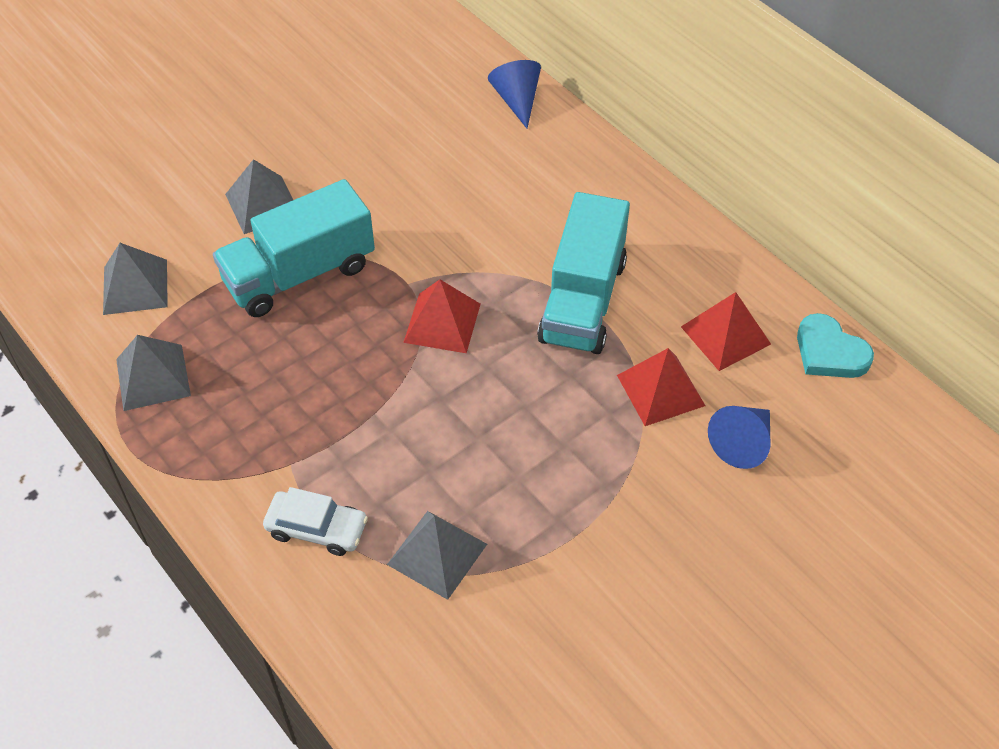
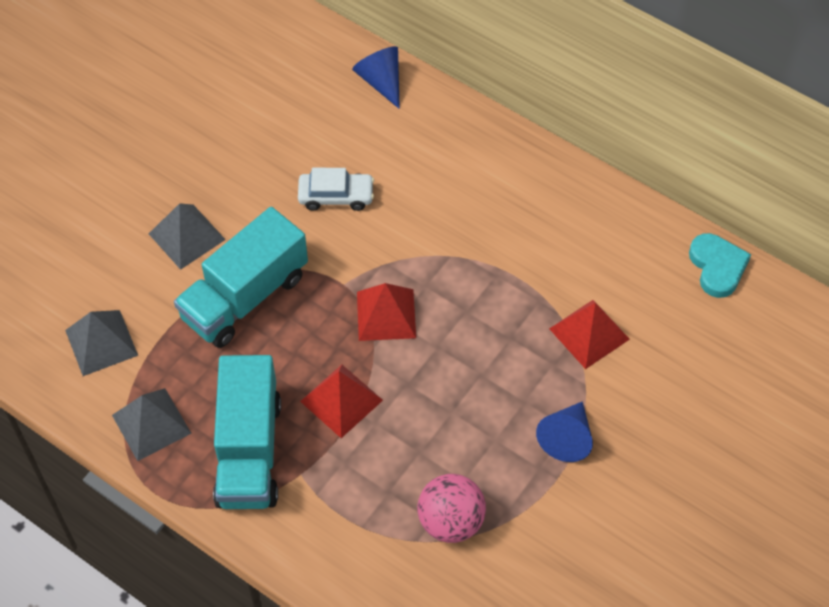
camera: 15 degrees left, 5 degrees up
(317, 529) = (344, 525): white car -> white car (336, 196)
(437, 554) = (451, 521): grey pyramid -> pink ball
(582, 300) = (499, 266): turquoise truck -> turquoise truck (249, 451)
(725, 335) = (628, 271): red pyramid -> red pyramid (341, 400)
(742, 443) = (668, 365): blue cone -> blue cone (566, 438)
(829, 352) = (717, 267): turquoise heart -> turquoise heart turned 135 degrees counterclockwise

